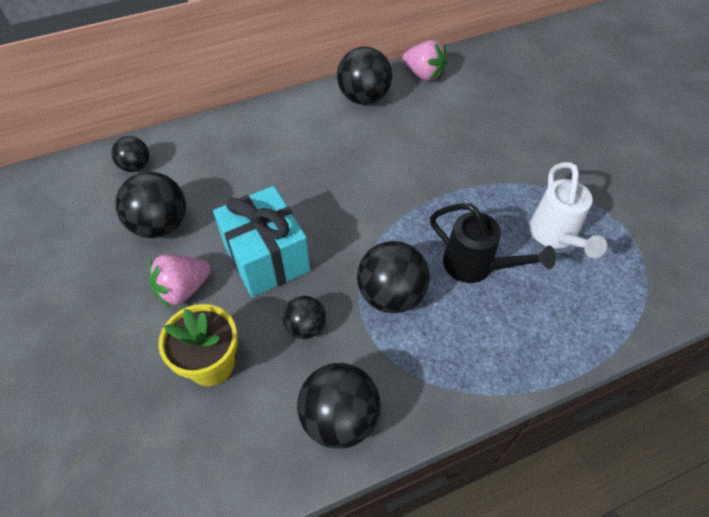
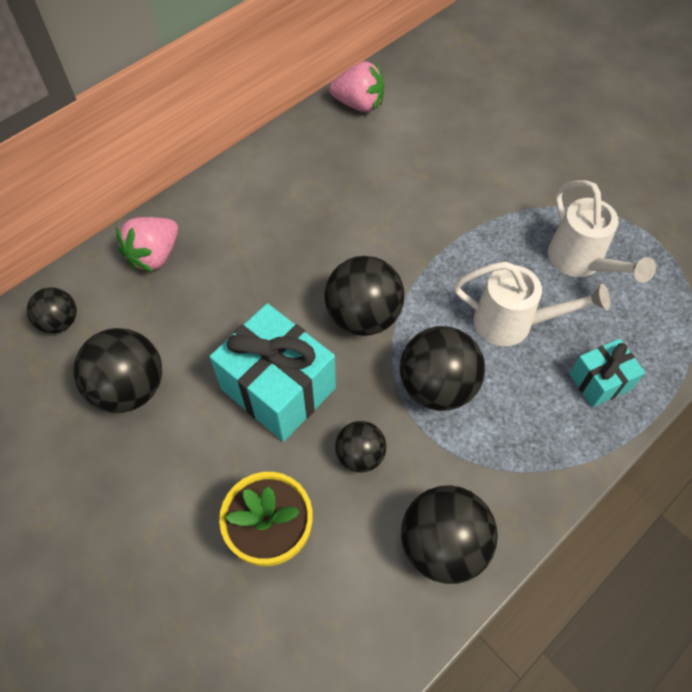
camera: 20 degrees left, 5 degrees up
(183, 289) = (197, 459): pink strawberry -> pink strawberry (154, 255)
(364, 98) = (302, 153): black ball -> black ball (363, 316)
(476, 267) = (513, 324): black watering can -> white watering can
(532, 334) = (600, 381): none -> turquoise gift

